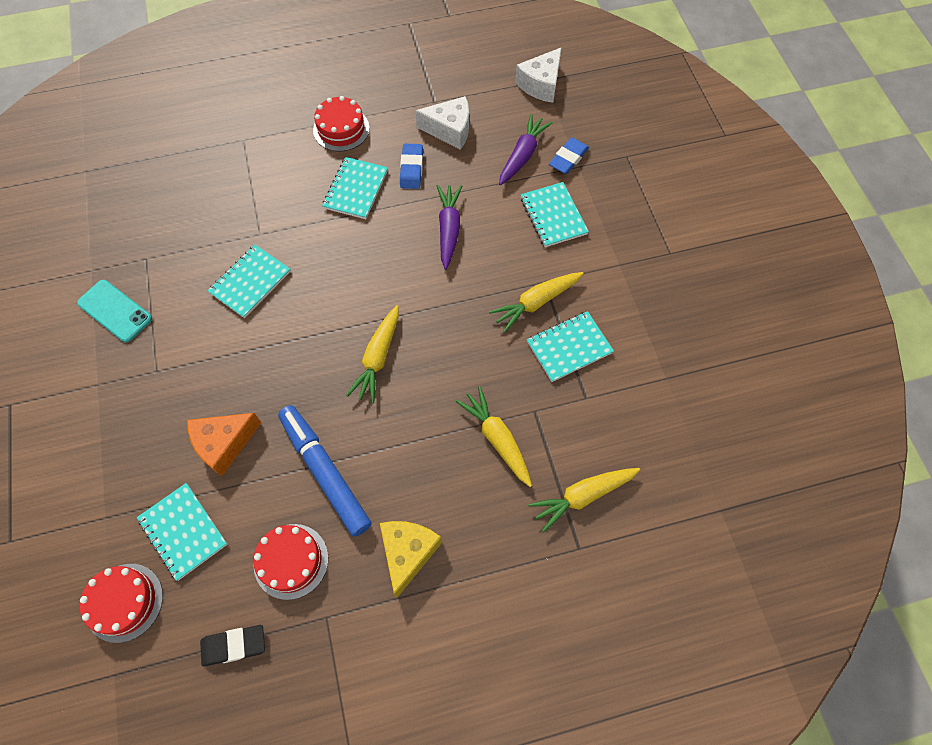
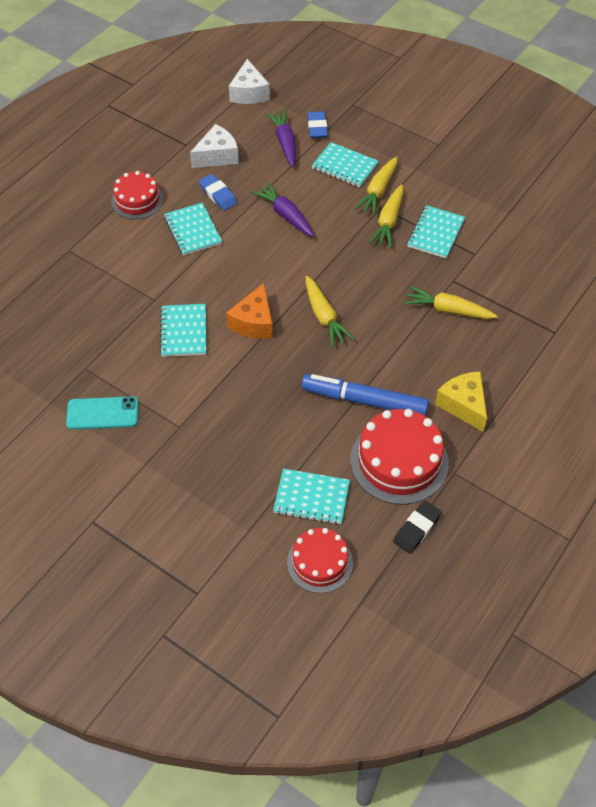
camera: 40 degrees left, 10 degrees down
(224, 444) = (279, 433): orange cheese -> orange cheese (254, 322)
(291, 561) = (399, 461): red cake -> red cake, size x1.58
(583, 496) = (528, 305): yellow carrot -> yellow carrot (378, 191)

